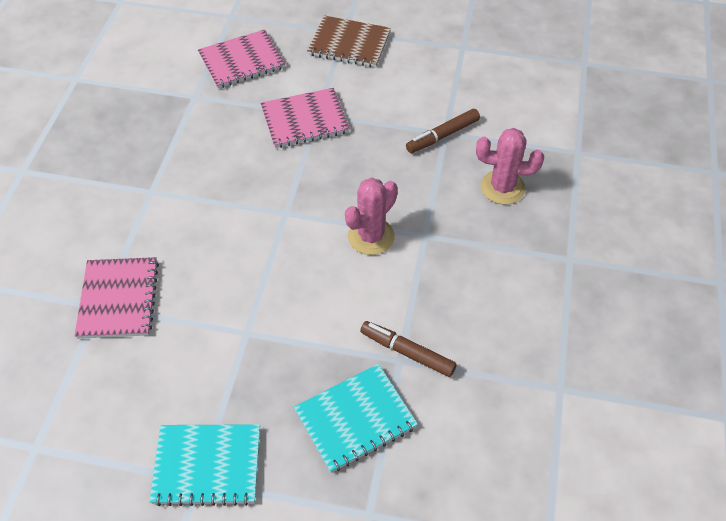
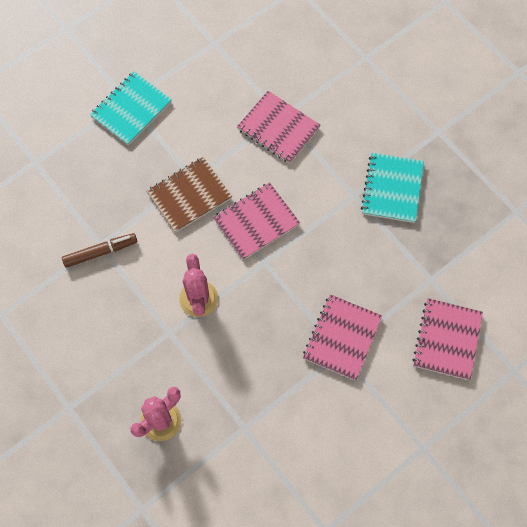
camera: 130 degrees right, 15 degrees up
(249, 246) = (256, 222): none -> pink notebook
(349, 44) = (404, 439): brown notebook -> brown notebook (189, 196)
(355, 419) = (89, 194): turquoise notebook -> turquoise notebook (392, 189)
(442, 136) = (243, 423): brown marker -> none

